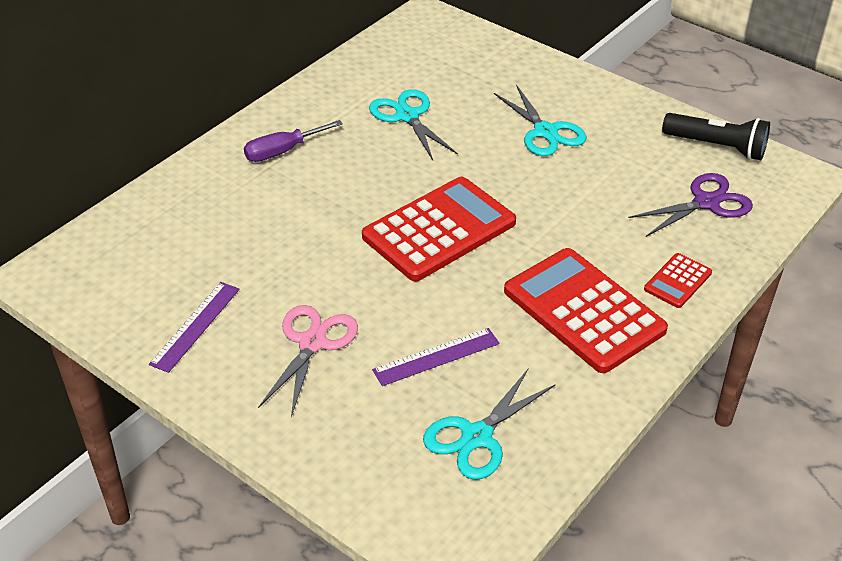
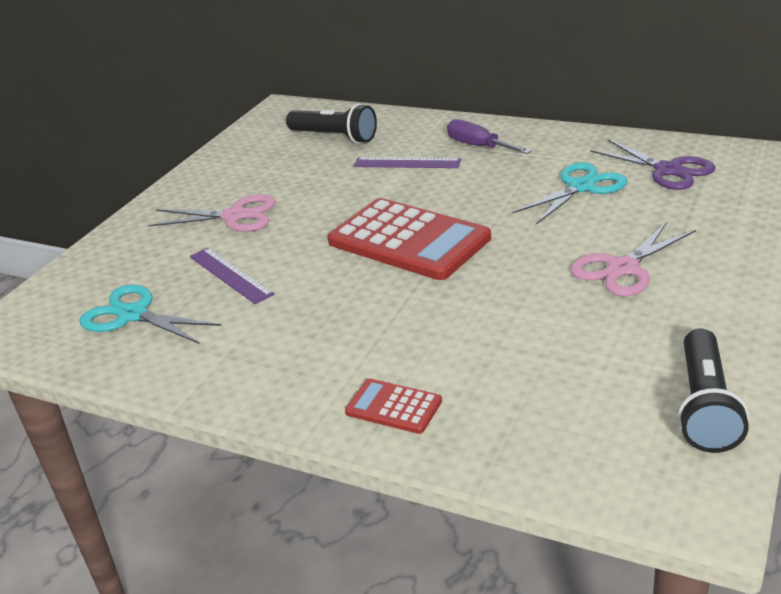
camera: 80 degrees right, 10 degrees down
(172, 243) = (334, 137): none -> black flashlight
(195, 326) = (243, 168): purple ruler -> purple ruler (407, 163)
(545, 132) = (623, 268): turquoise scissors -> pink scissors
(584, 310) = (318, 346): red calculator -> none
(706, 203) = (565, 411): purple scissors -> purple scissors (667, 170)

